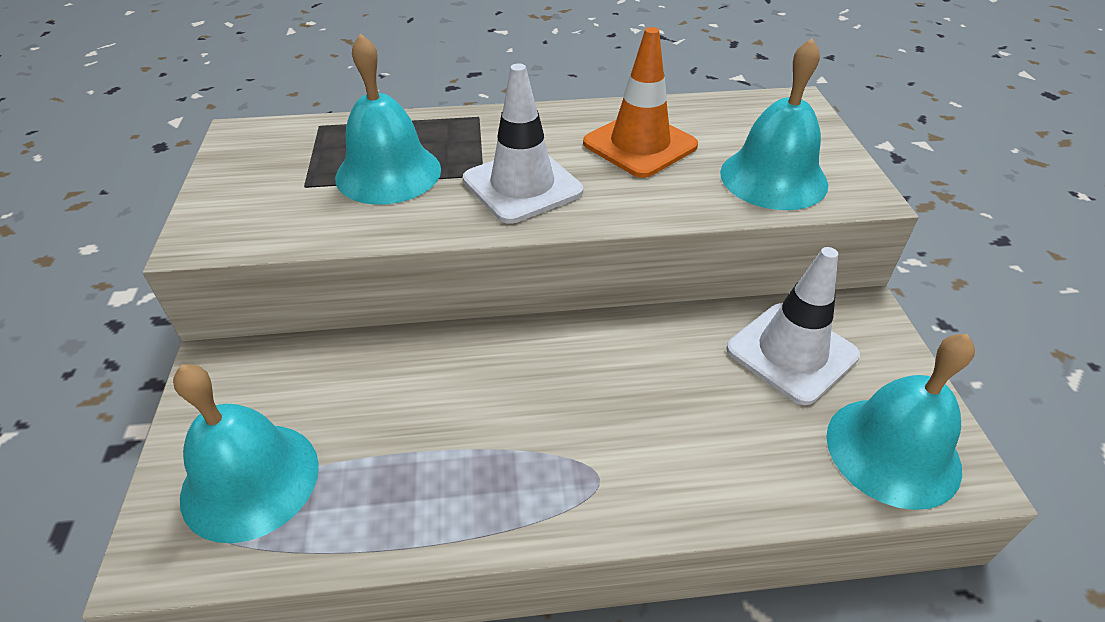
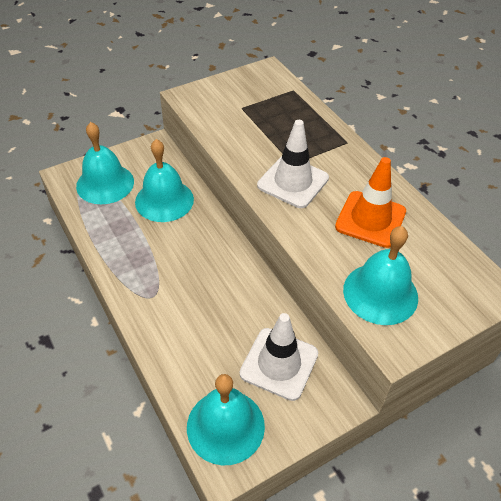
camera: 65 degrees right, 5 degrees up
(388, 173) = (270, 130): turquoise bell -> turquoise bell (164, 200)

